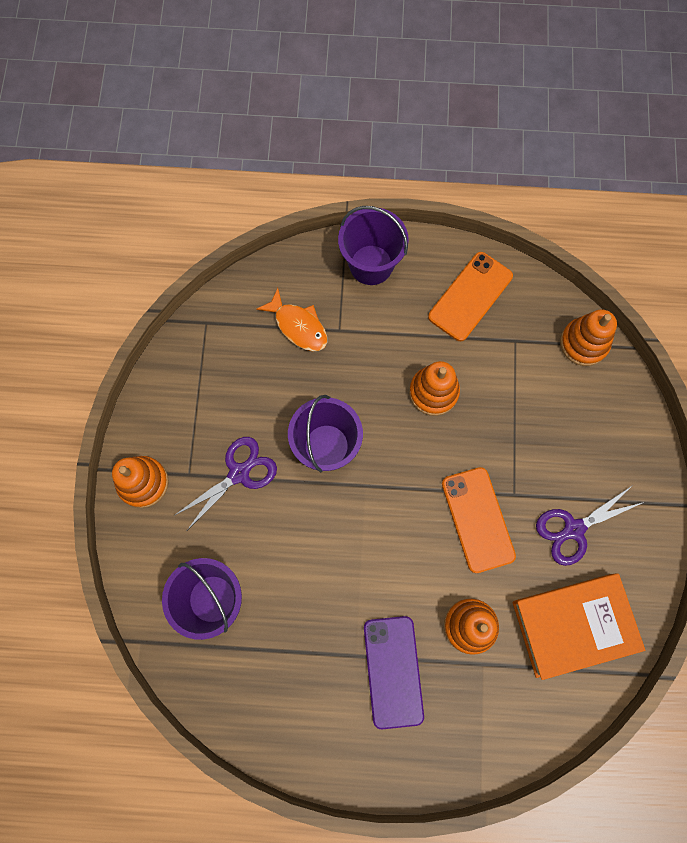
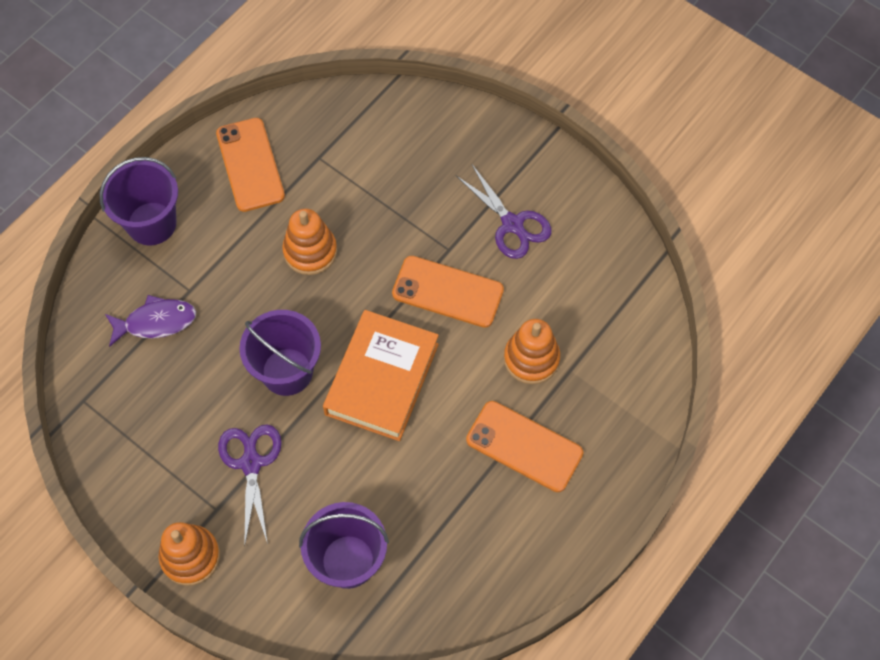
camera: 55 degrees left, 10 degrees down
(298, 326) = (156, 322): orange fish -> purple fish
(393, 671) = (524, 446): purple phone -> orange phone
(573, 625) = (589, 279): orange book -> orange book (382, 379)
(574, 529) = (512, 224): purple scissors -> purple scissors turned 45 degrees counterclockwise
(583, 343) = (364, 108): orange stacking toy -> none

